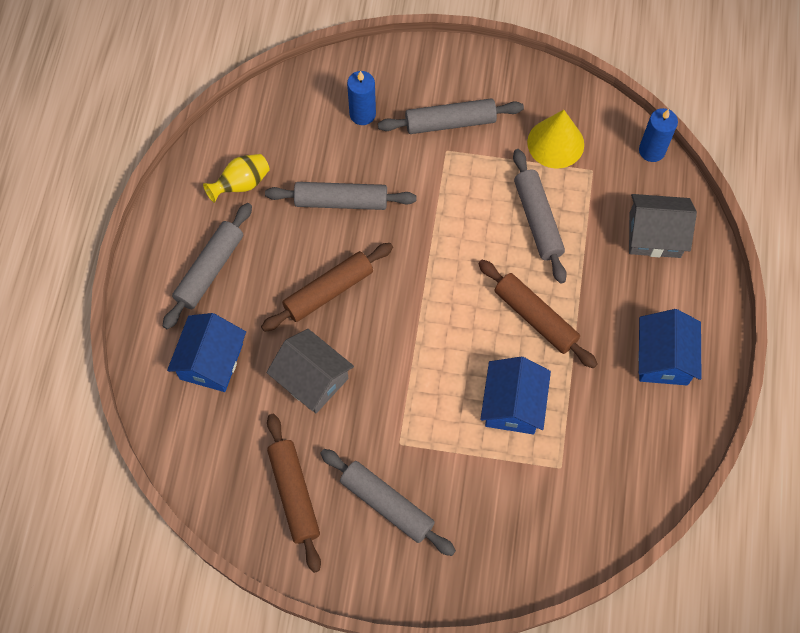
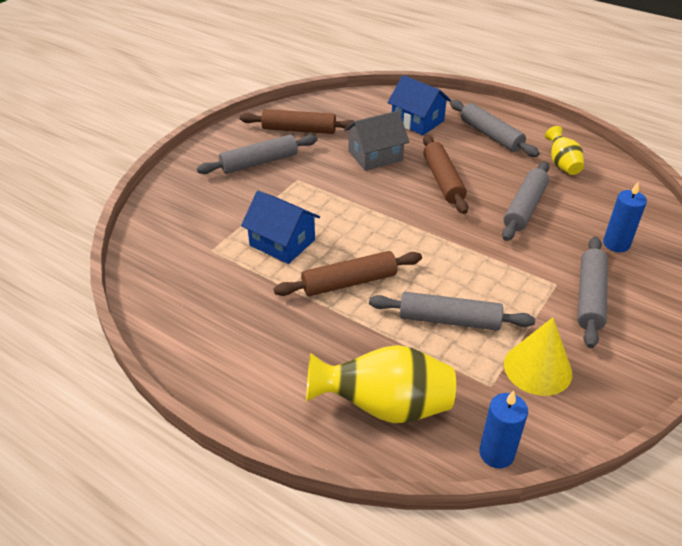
camera: 115 degrees right, 25 degrees down
(654, 235) = (385, 406): grey house -> yellow vase
(663, 358) = (250, 354): blue house -> none

